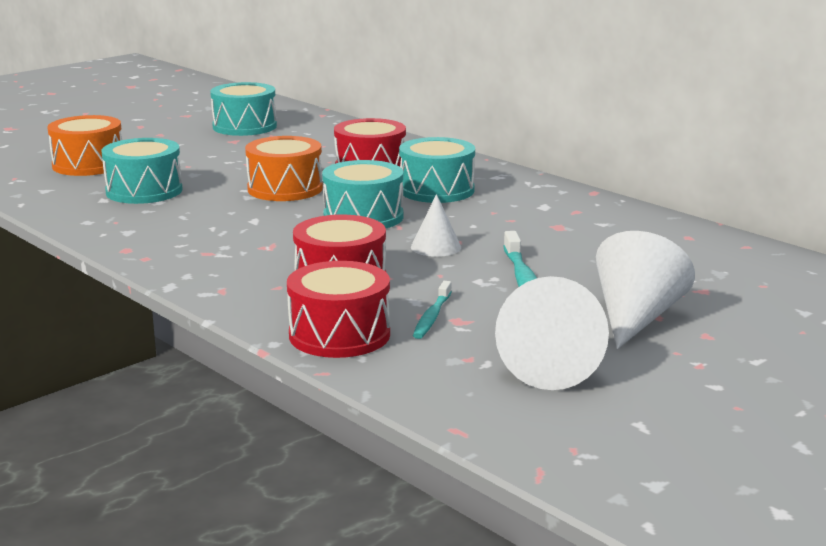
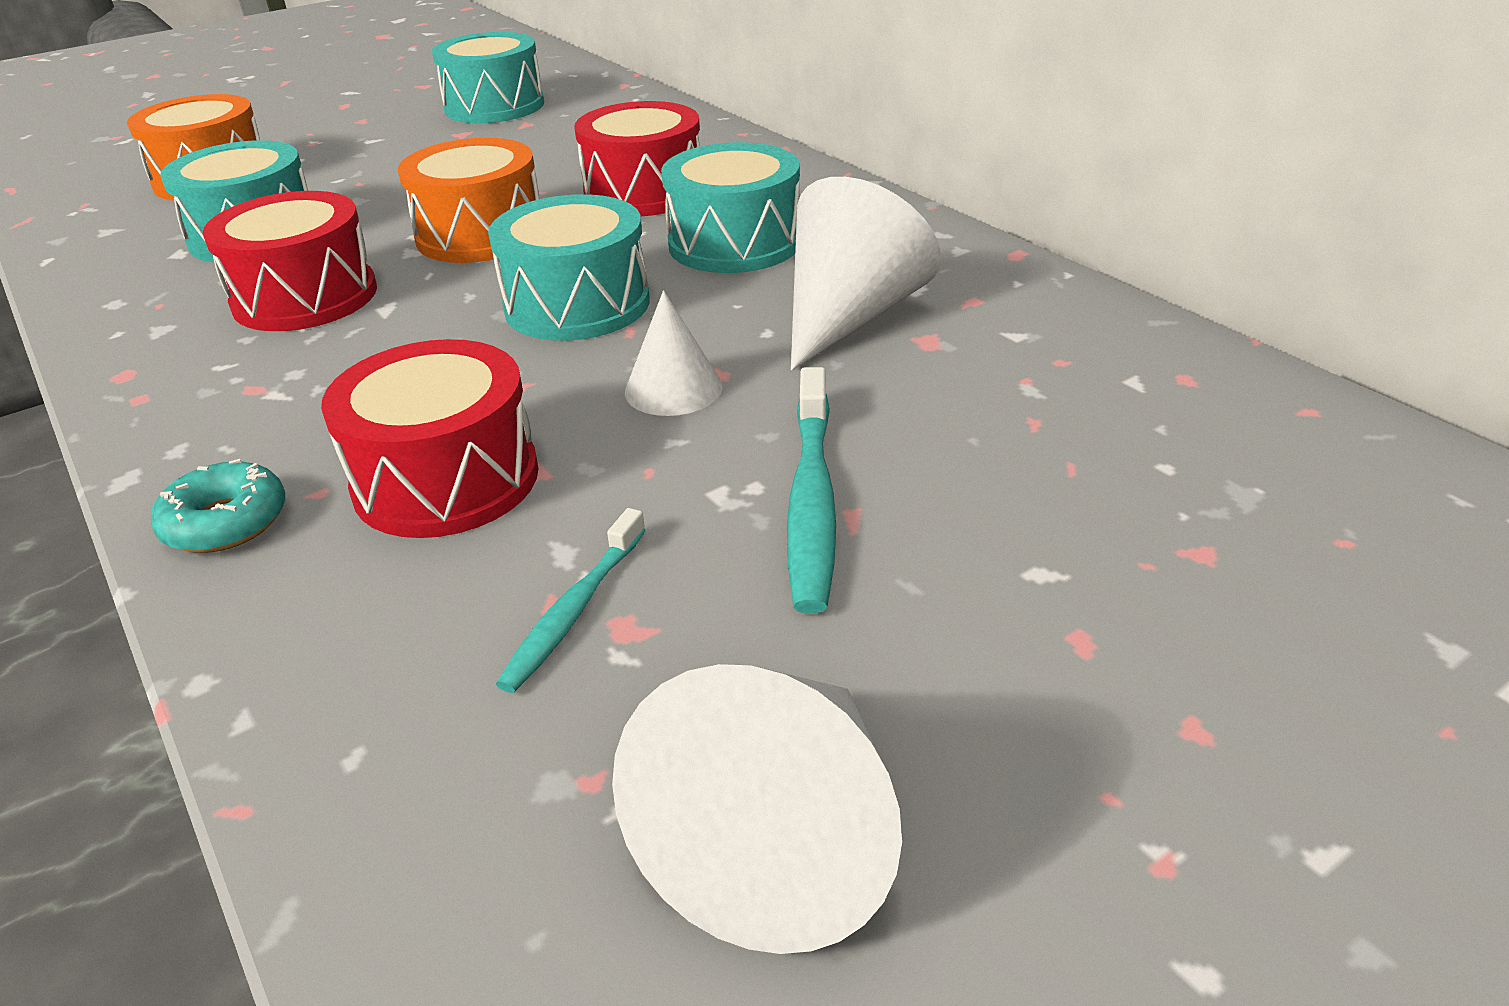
camera: 10 degrees right, 15 degrees up
(239, 298) = (225, 522): none -> turquoise donut
(339, 335) = (349, 663): red drum -> red drum (305, 297)
(636, 318) = (1029, 647): white cone -> white cone (849, 316)

